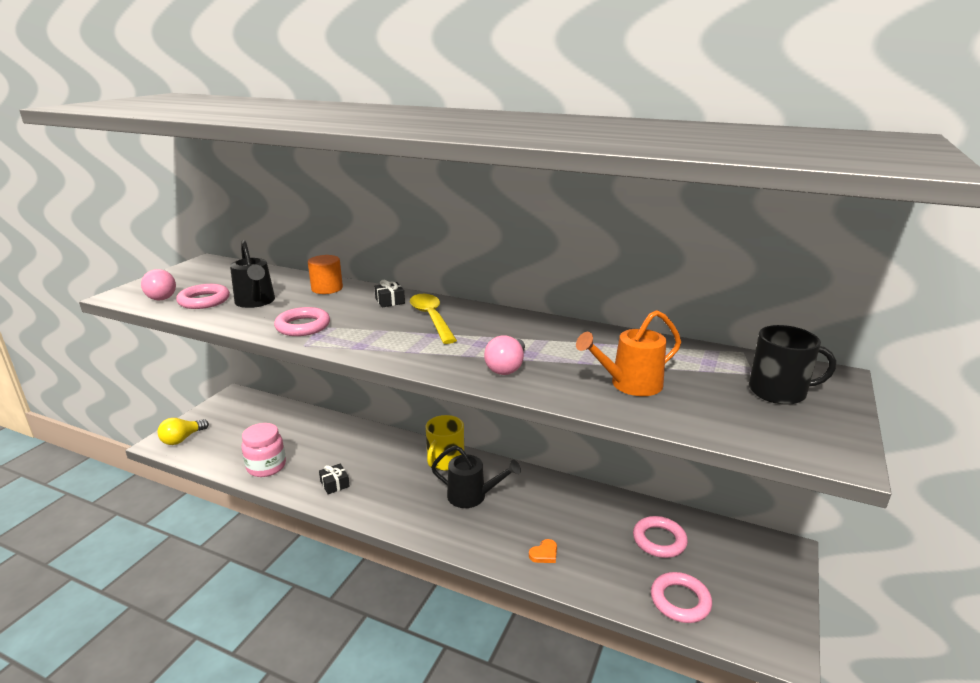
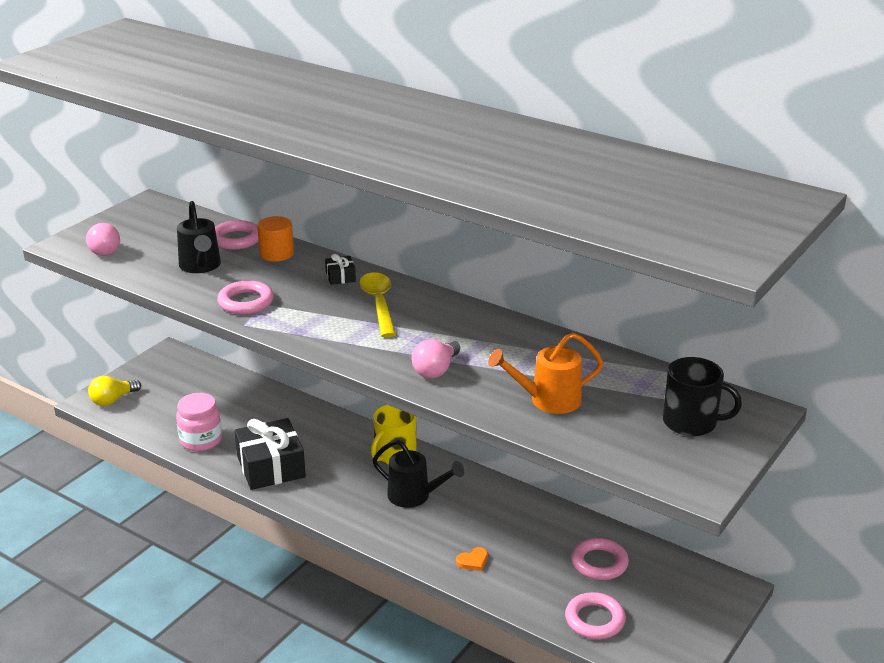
camera: 10 degrees right, 5 degrees up
(204, 300) = (148, 260): pink ring -> pink ring (236, 239)
(334, 484) = (271, 467): black gift -> black gift, size x2.27

